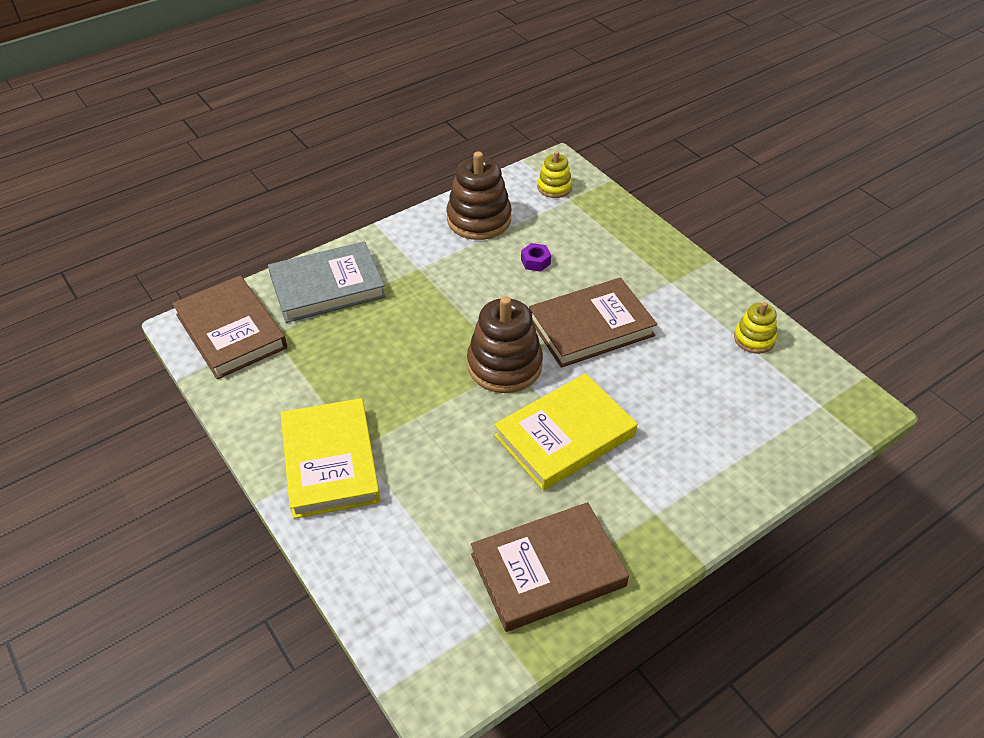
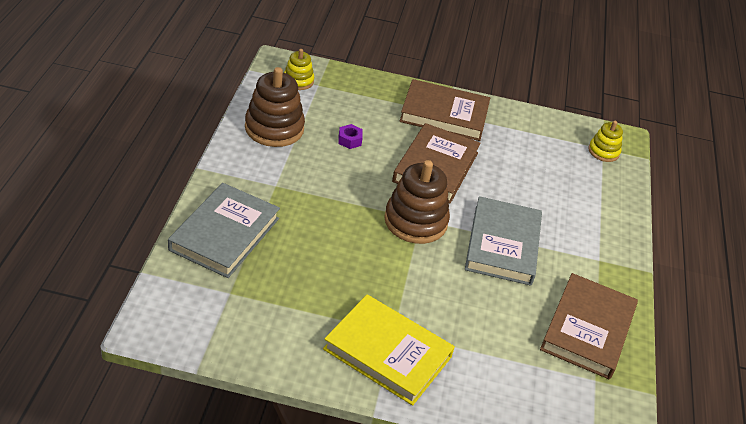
camera: 50 degrees left, 5 degrees down
(231, 331) = (192, 309): brown book -> brown book (444, 114)
(565, 436) = (503, 245): yellow book -> grey book
(754, 339) = (529, 126): yellow stacking toy -> yellow stacking toy (603, 152)

